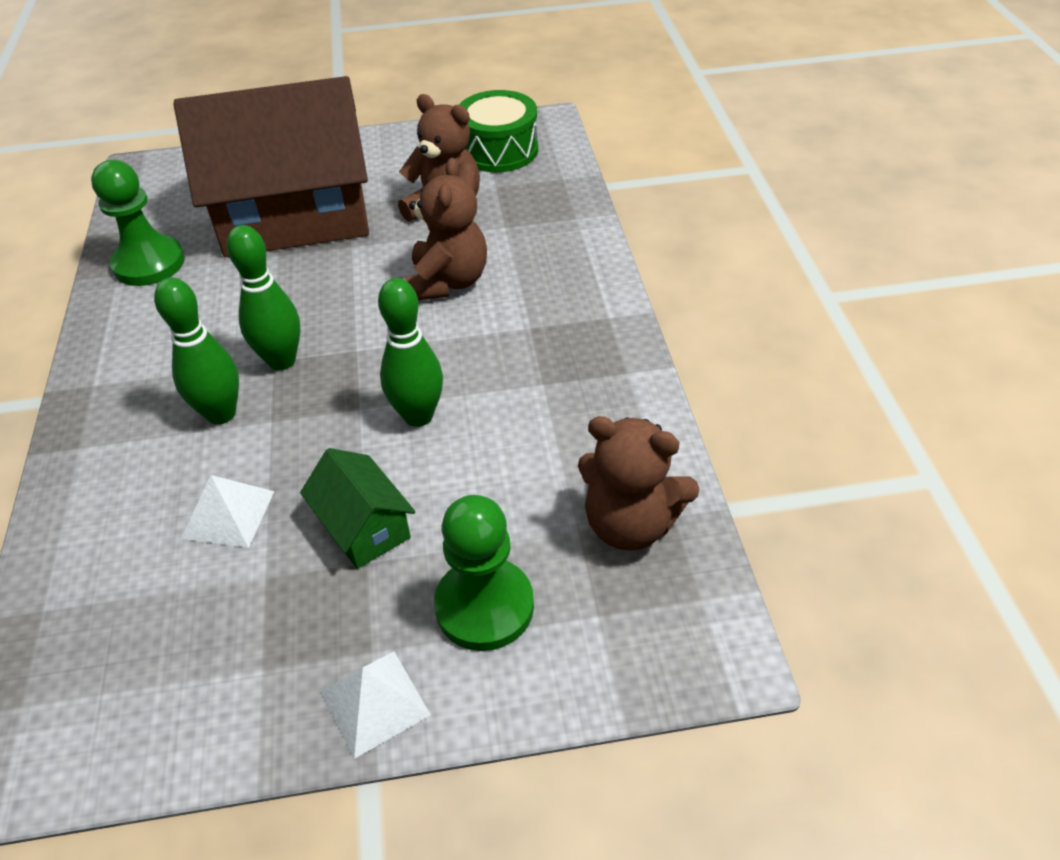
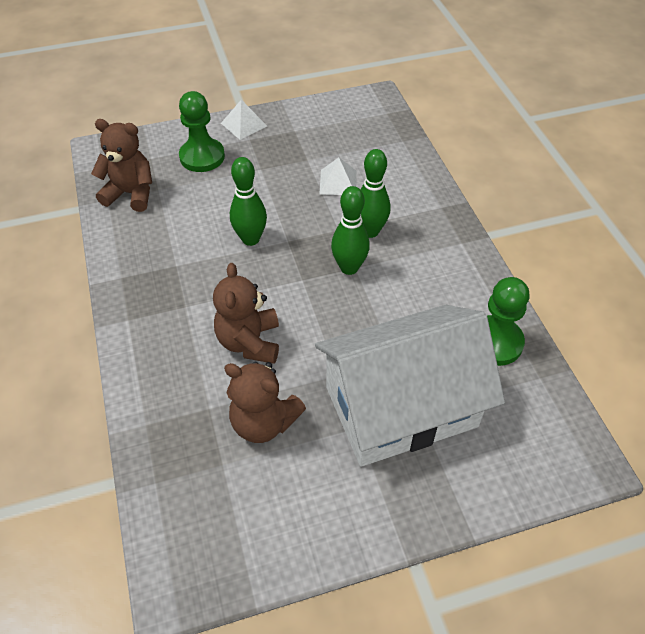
camera: 170 degrees right, 5 degrees up
(295, 216) = (401, 407): brown house -> white house
(364, 527) = (266, 182): green house -> none
(499, 150) = (224, 527): green drum -> none

